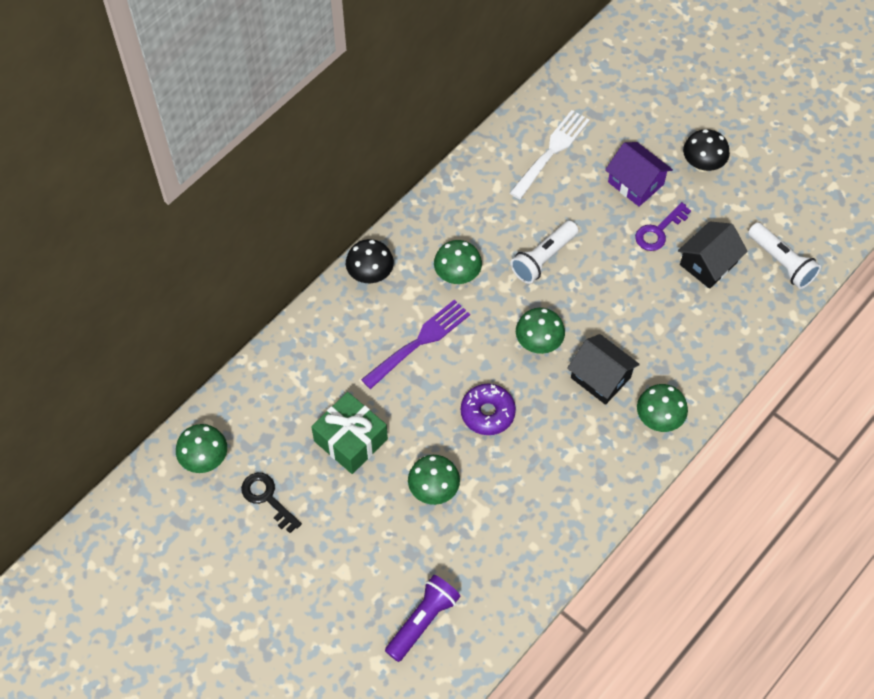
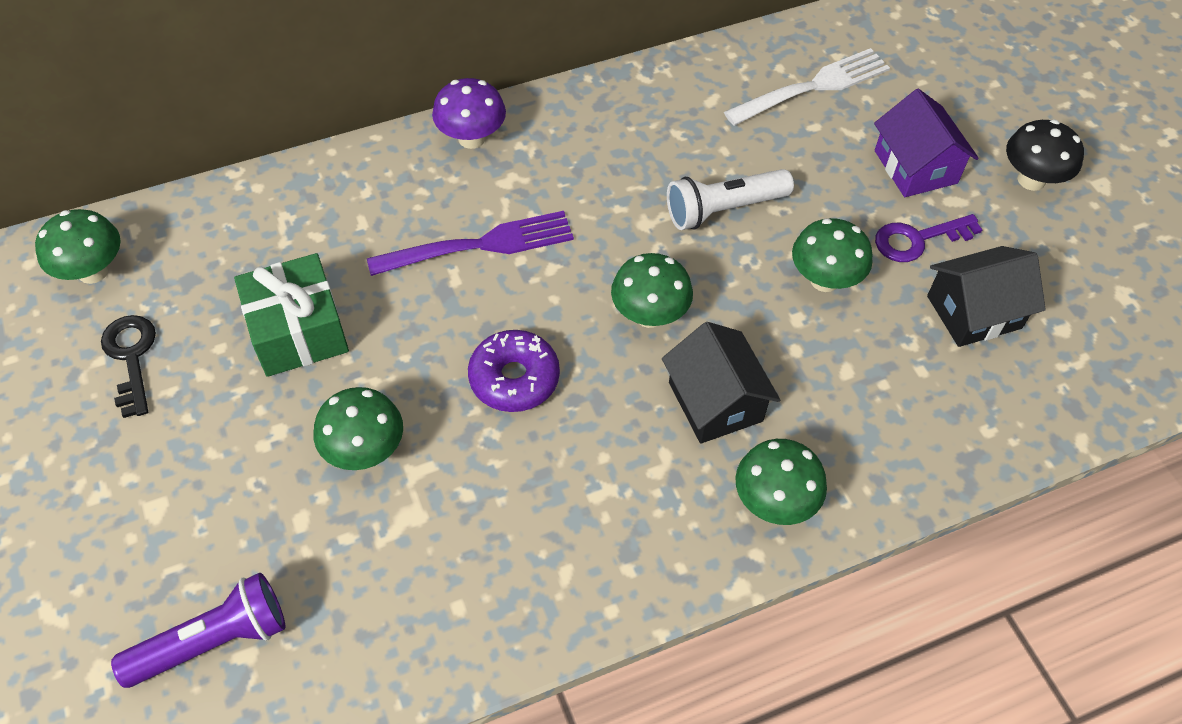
camera: 25 degrees right, 5 degrees down
(370, 274) = (471, 138): black mushroom -> purple mushroom
(457, 275) = (588, 184): green mushroom -> green mushroom (824, 280)
(781, 262) = (1097, 356): white flashlight -> none

